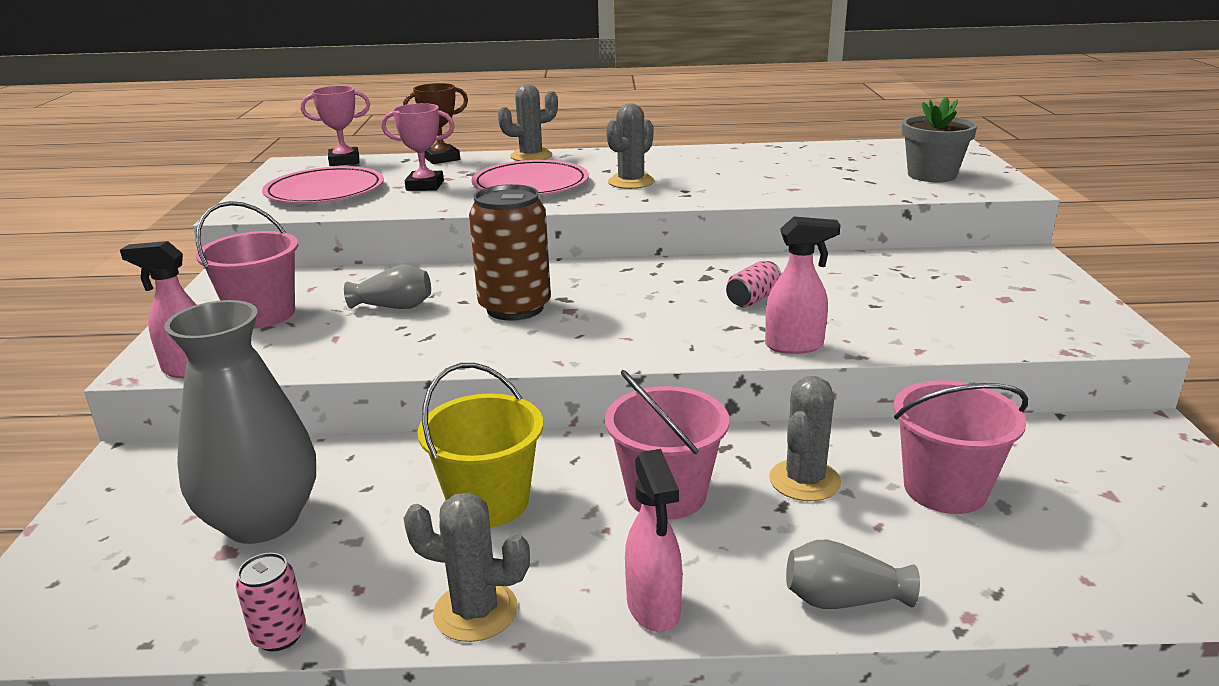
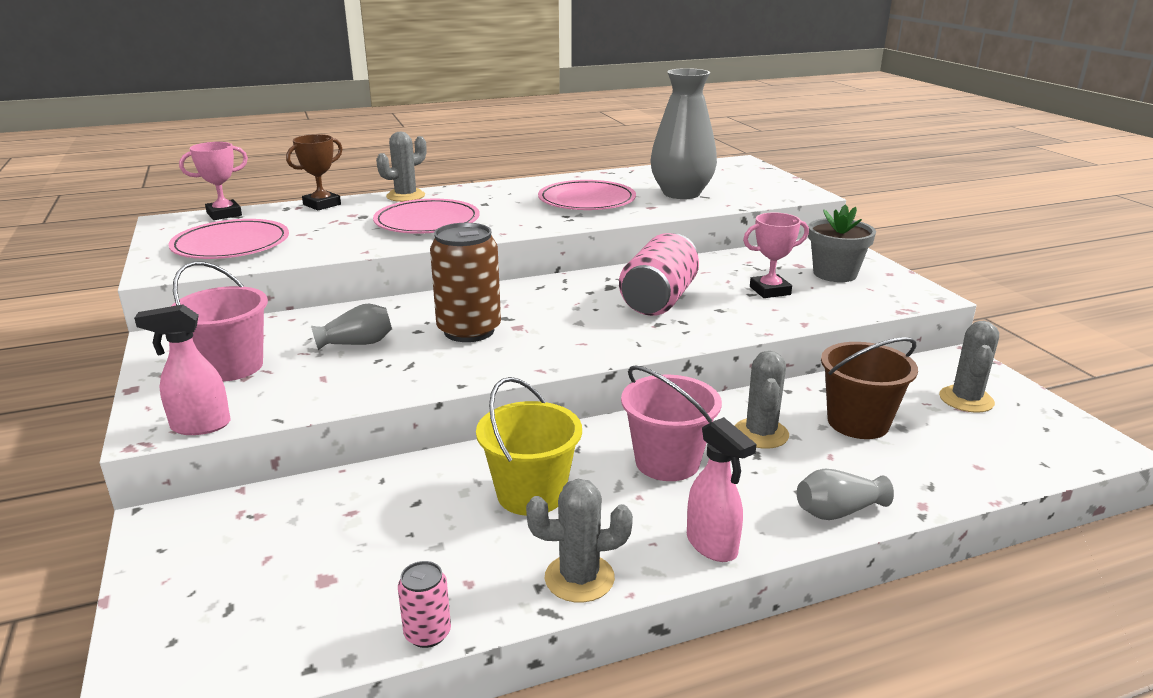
camera: 20 degrees left, 0 degrees up
(262, 521) = (340, 547): grey vase -> grey vase (681, 193)
(425, 186) = (328, 231): pink trophy -> pink trophy (770, 291)
(631, 182) = (514, 212): grey cactus -> grey cactus (966, 399)
(723, 175) = (587, 200): none -> pink plate
(753, 299) = (659, 300): pink can -> pink can, size x2.08
(795, 346) = (715, 332): pink spray bottle -> none
(931, 175) = (746, 188): grey flower pot -> grey flower pot (835, 274)
(945, 489) = (858, 422): pink bucket -> brown bucket

